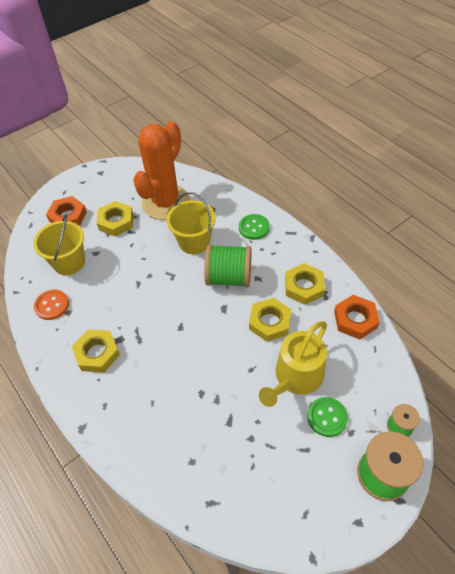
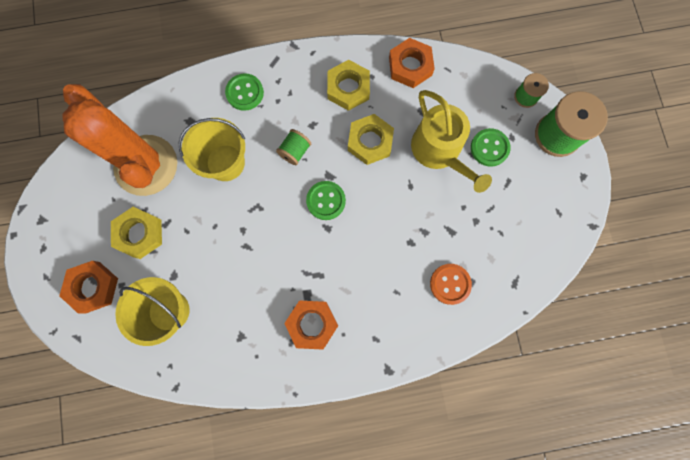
camera: 65 degrees left, 25 degrees up
(52, 305) = (221, 351): orange button -> orange button (450, 284)
(97, 353) = (312, 324): yellow nut -> orange nut
(202, 315) = (326, 201): none -> green button
(229, 277) = (295, 151): green spool -> green spool, size x0.53

